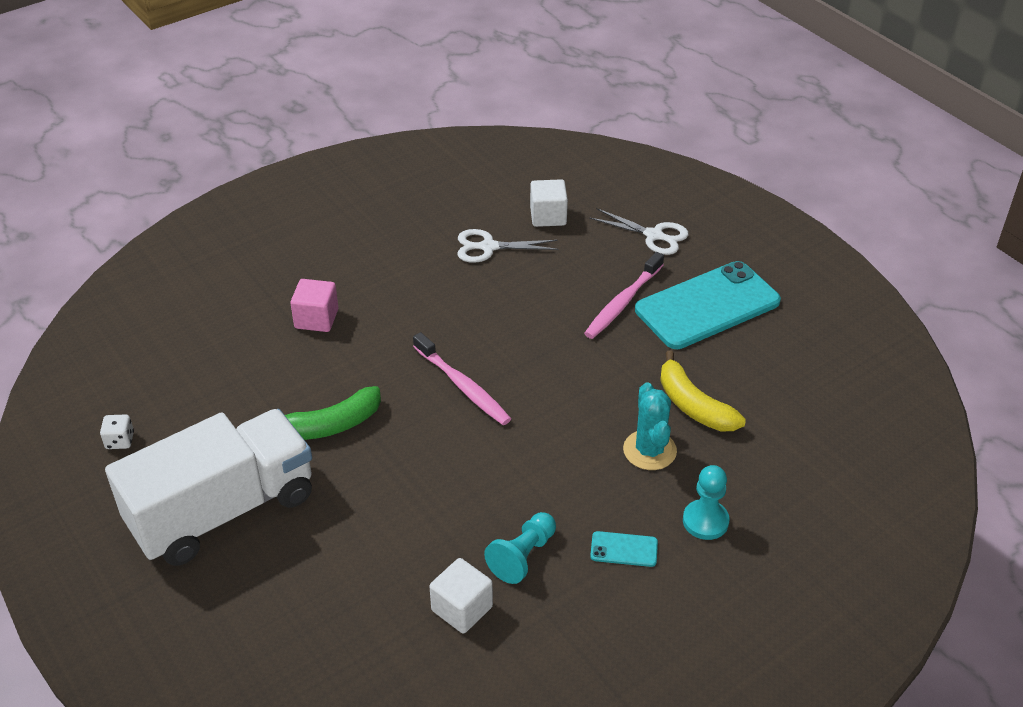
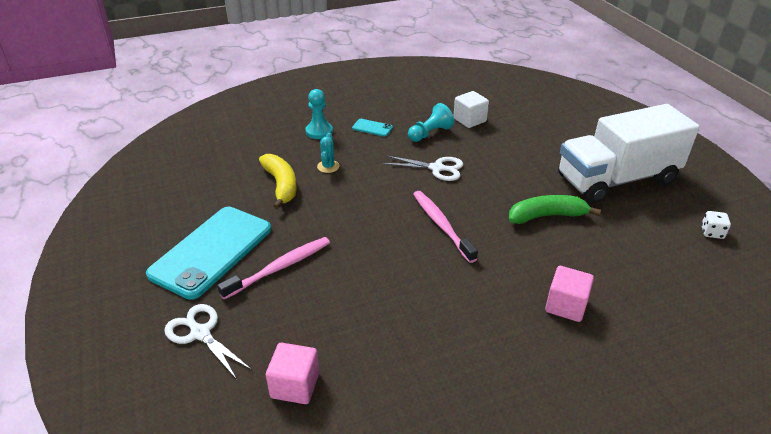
camera: 165 degrees left, 5 degrees down
(488, 247) = (378, 355): white scissors -> white scissors (437, 168)
(548, 216) = (295, 385): white cube -> pink cube
(649, 450) = (328, 166): turquoise cactus -> turquoise cactus, size x0.62
(707, 306) = (211, 251): turquoise phone -> turquoise phone turned 45 degrees counterclockwise

